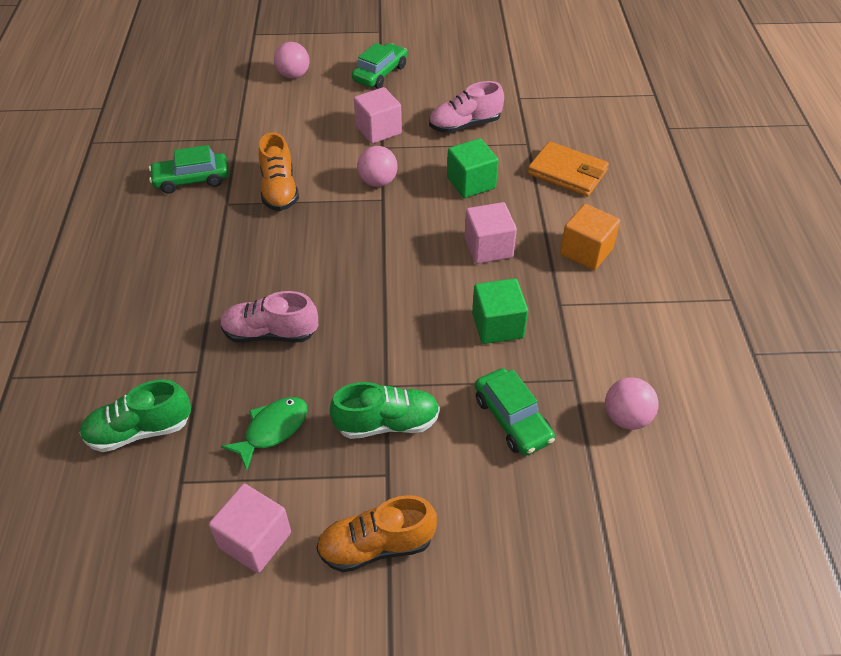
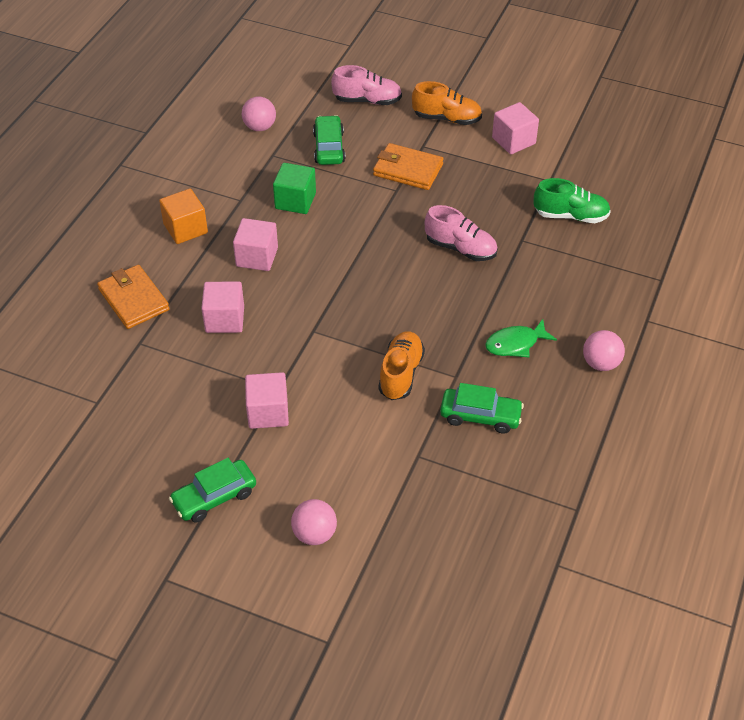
camera: 155 degrees left, 0 degrees up
(272, 430) = (483, 189): green fish -> green fish (515, 344)
(378, 182) = (306, 350): pink ball -> pink ball (601, 363)
(387, 423) = (408, 170): green shoe -> orange wallet
(465, 125) = (179, 386): pink shoe -> pink shoe (367, 100)
(471, 183) = (225, 319): green cube -> pink cube

